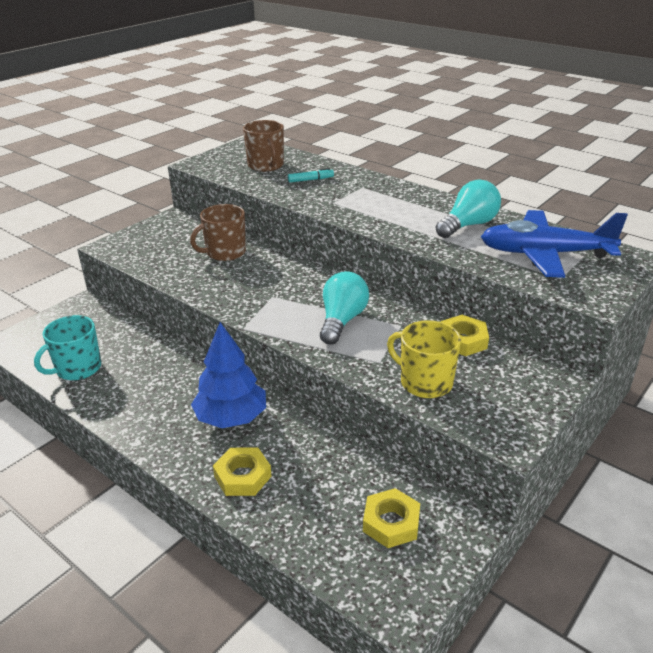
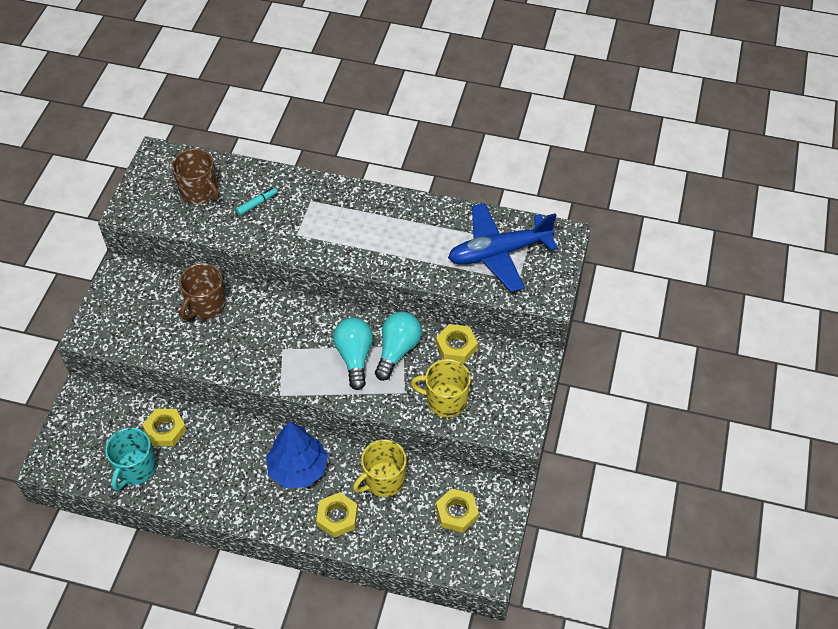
camera: 25 degrees left, 20 degrees up
(130, 348) = (165, 430): none -> yellow nut
(318, 458) = (383, 480): none -> yellow mug
(468, 225) = (426, 232): turquoise light bulb -> turquoise light bulb (397, 350)

